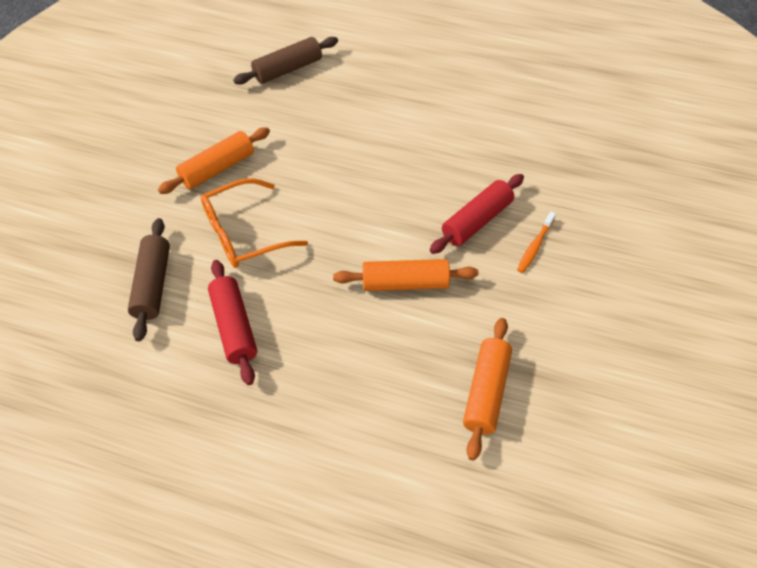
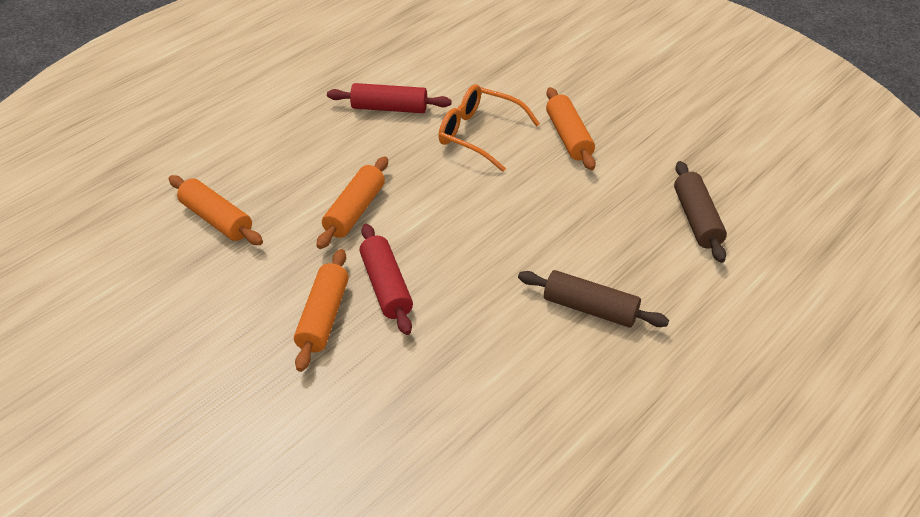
camera: 115 degrees right, 10 degrees down
(153, 284) = (460, 79): brown rolling pin -> brown rolling pin (590, 308)
(244, 233) = (479, 134): orange glasses -> orange glasses turned 60 degrees counterclockwise
(535, 246) = (323, 317): orange toothbrush -> orange rolling pin

